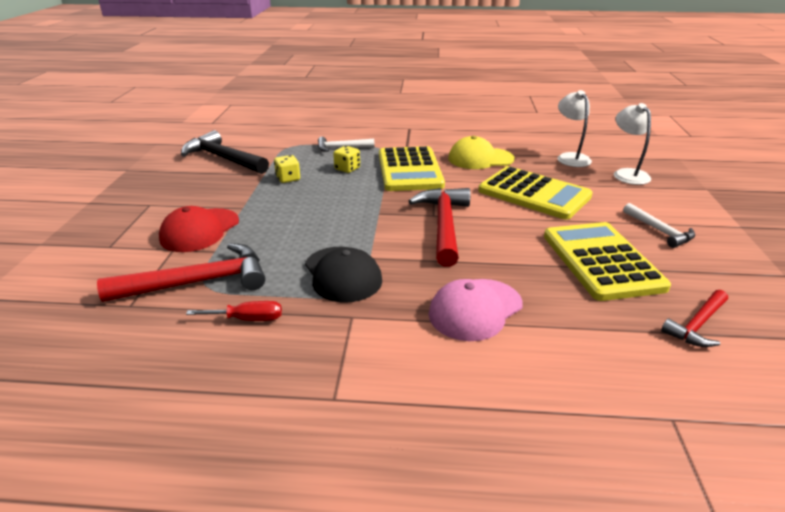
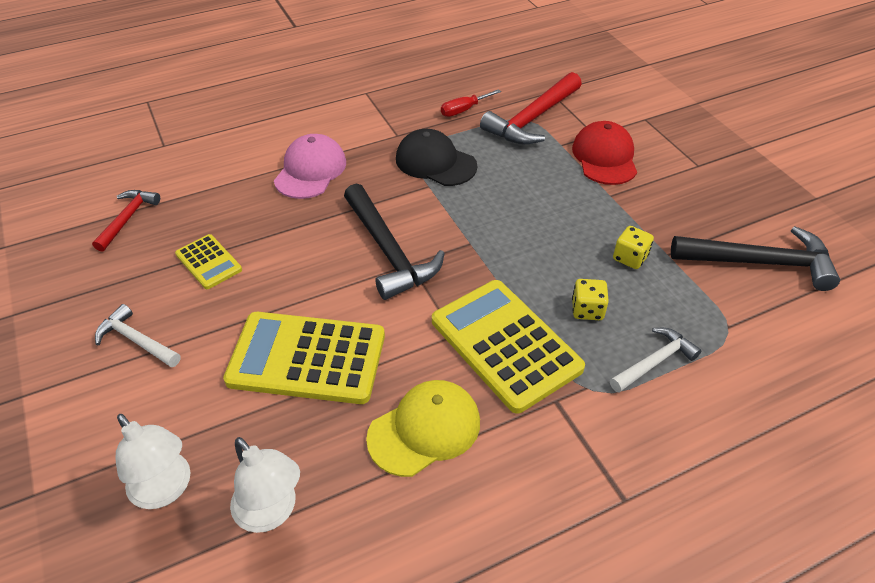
camera: 150 degrees right, 15 degrees up
(444, 225) = (389, 252): red hammer -> black hammer
(601, 261) = (209, 262): yellow calculator -> yellow calculator, size x0.51

